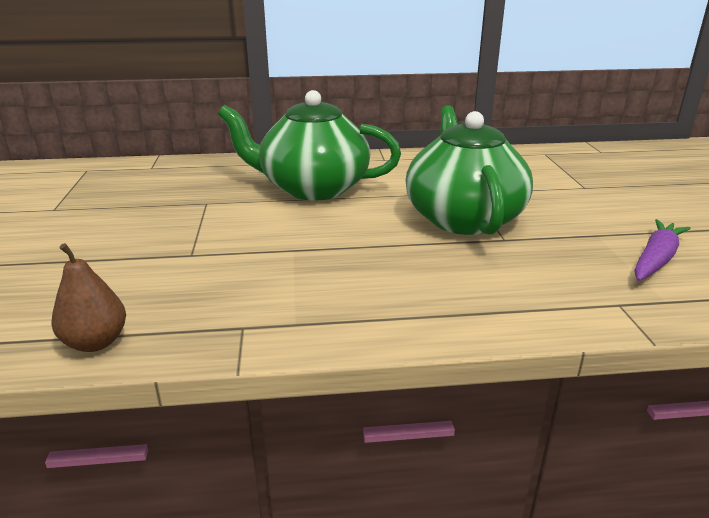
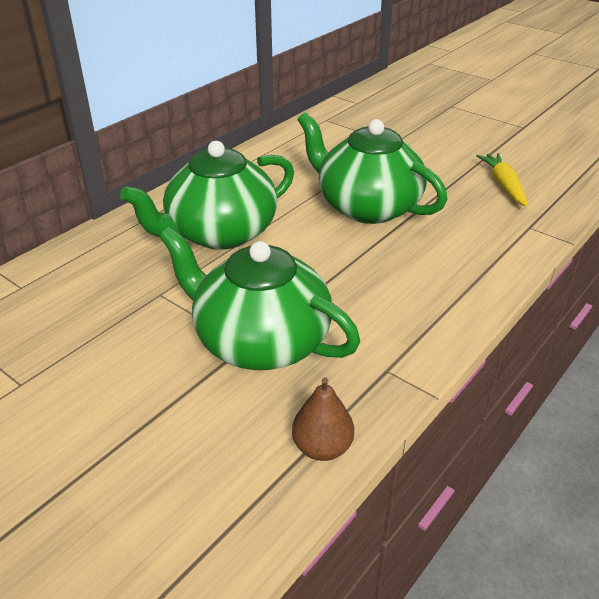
camera: 45 degrees left, 10 degrees up
(203, 257) = (260, 341): none -> green teapot
(656, 259) = (503, 185): purple carrot -> yellow carrot

